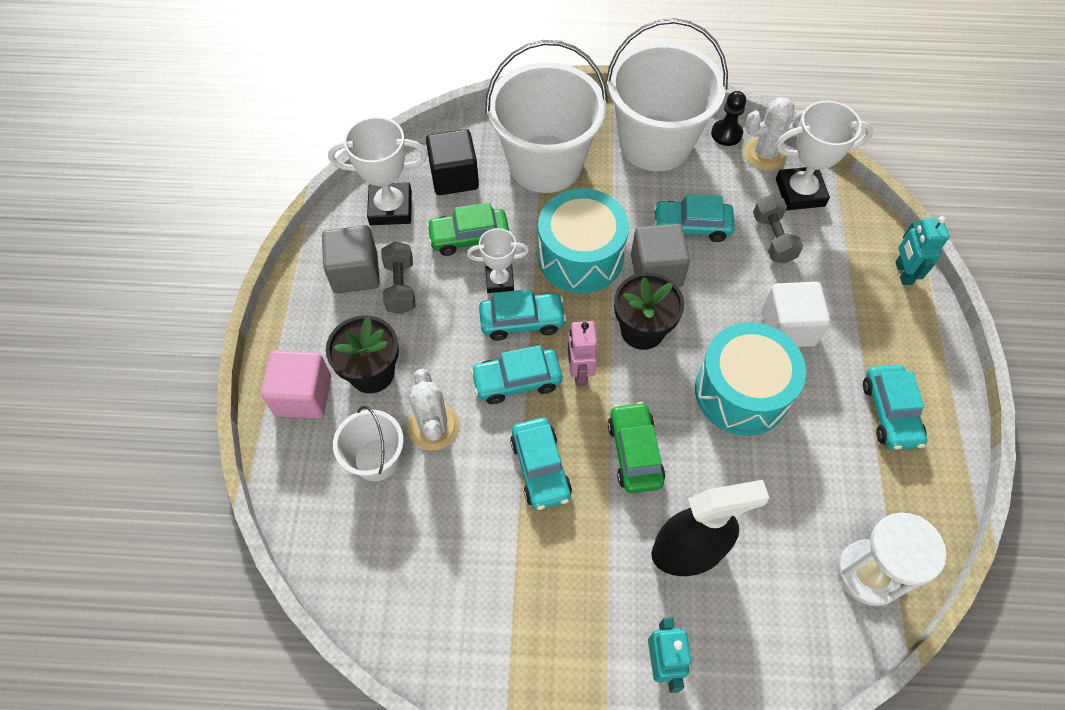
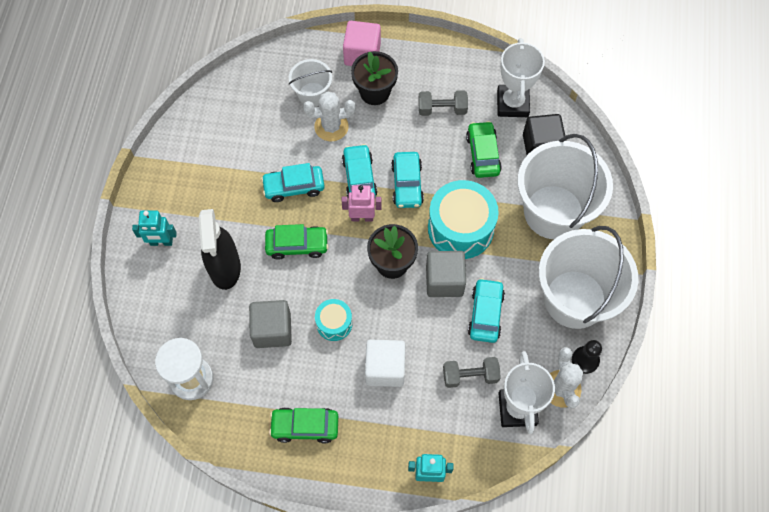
camera: 95 degrees right, 5 degrees up
(355, 273) = (456, 82): grey cube -> grey cube (272, 330)
(499, 281) = (442, 172): white trophy -> none
(741, 392) = (334, 323): turquoise drum -> turquoise drum, size x0.52
(890, 413) = (305, 427): turquoise car -> green car

